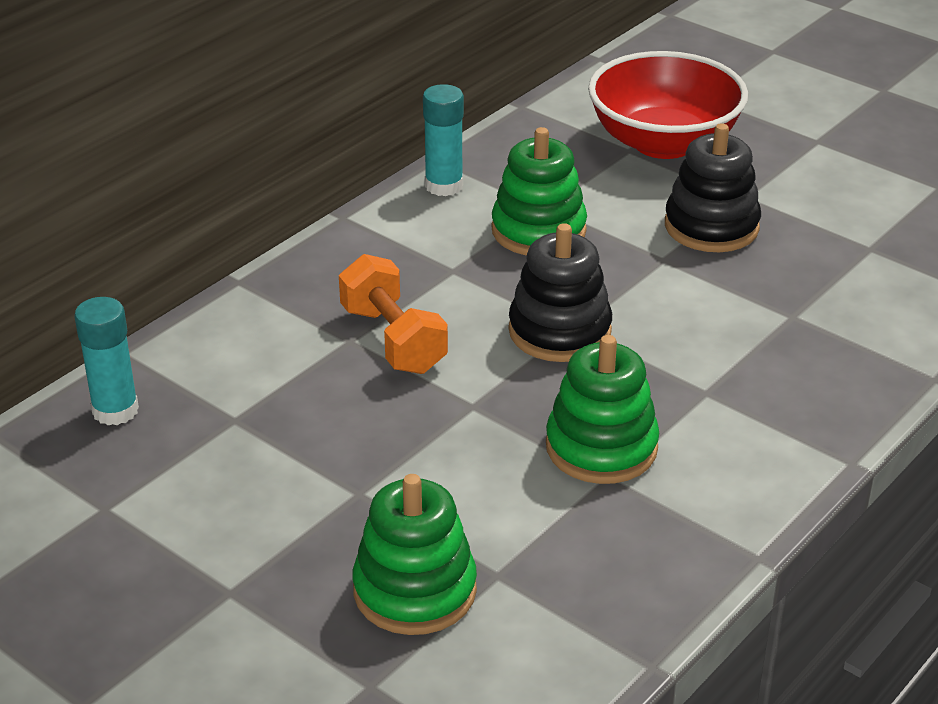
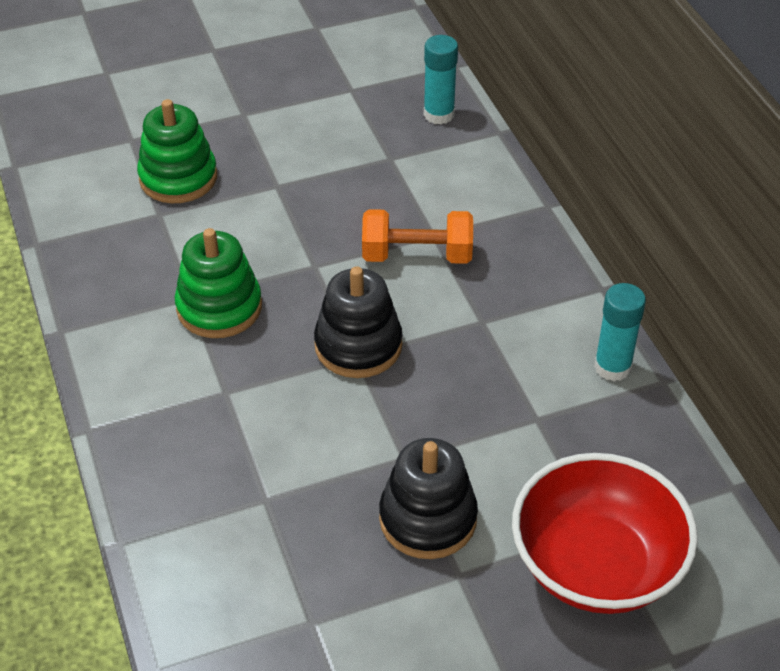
camera: 120 degrees right, 10 degrees up
(538, 230) = (502, 396): green stacking toy -> none

